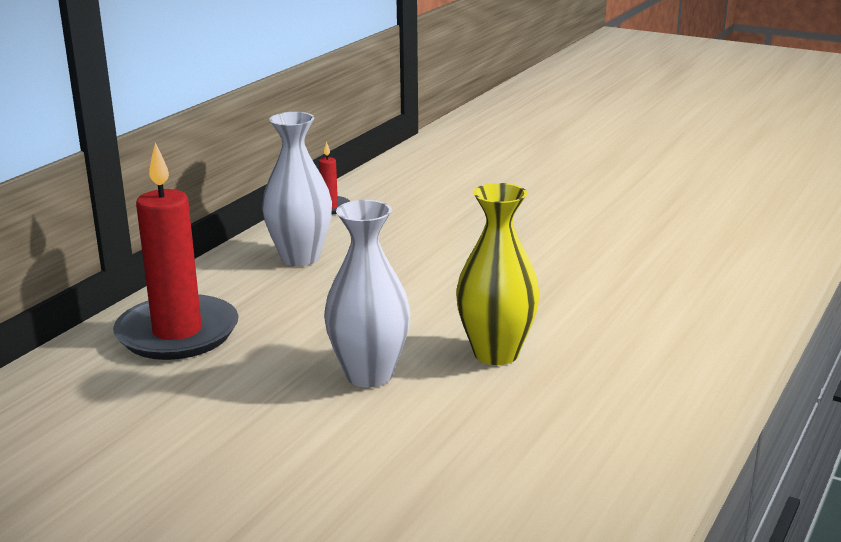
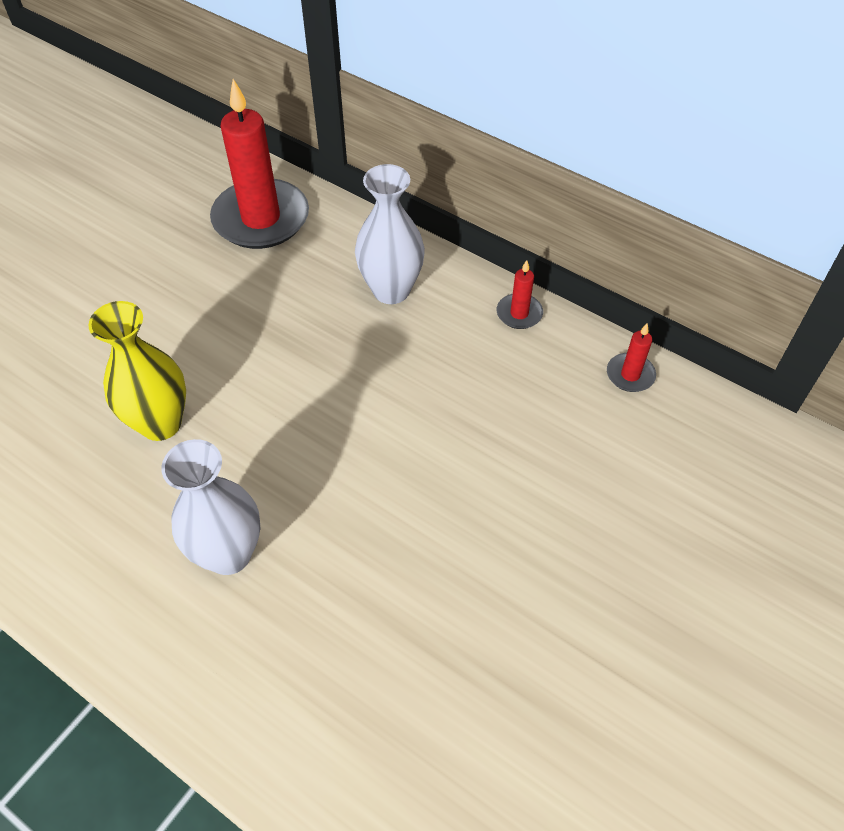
camera: 95 degrees right, 30 degrees up
(369, 375) = (154, 333): white vase -> white vase (229, 554)
(393, 172) = (630, 375): none -> red candle

